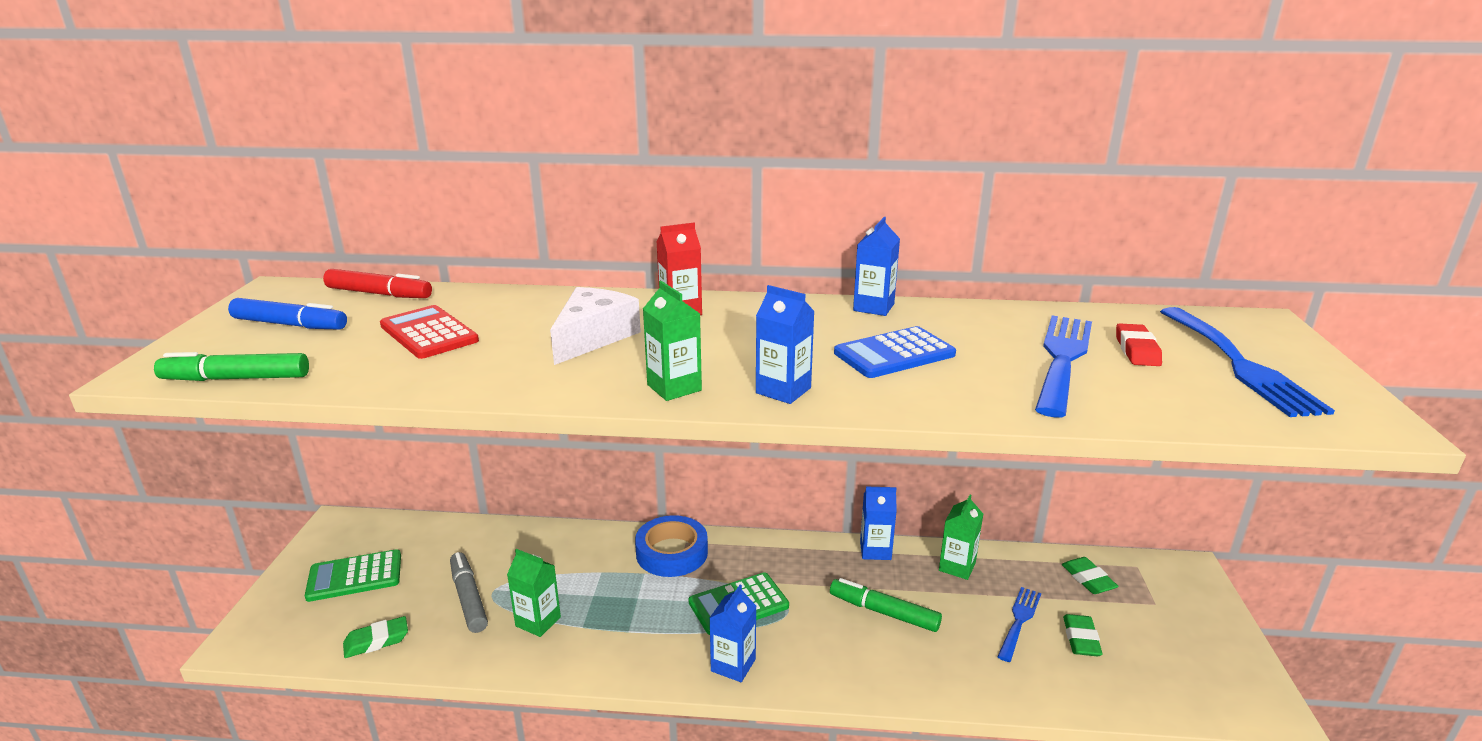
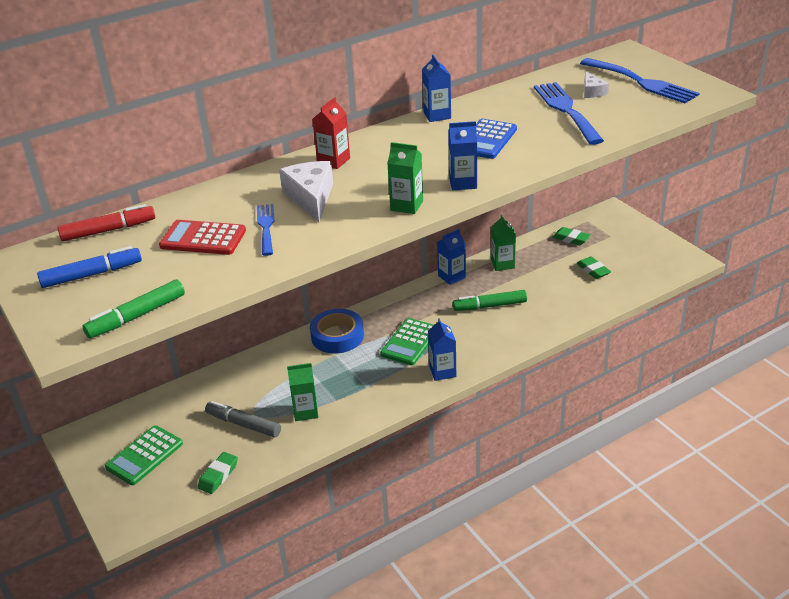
camera: 35 degrees left, 10 degrees up
(1019, 620) = (558, 276): blue fork -> blue fork (266, 227)
(1137, 350) = (592, 92): red eraser -> white cheese

